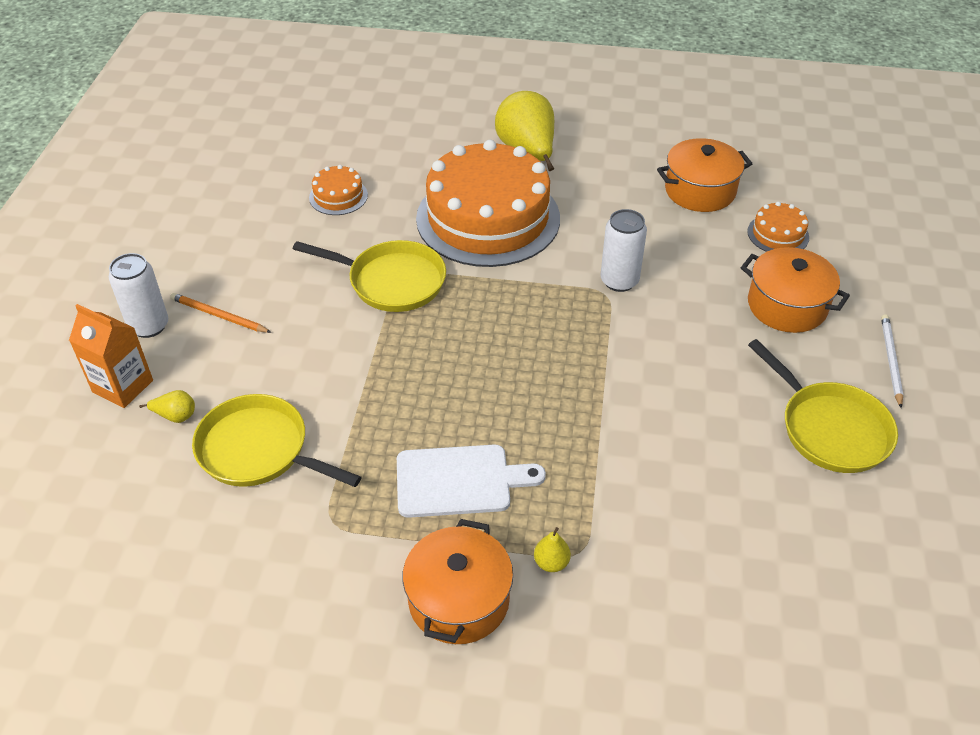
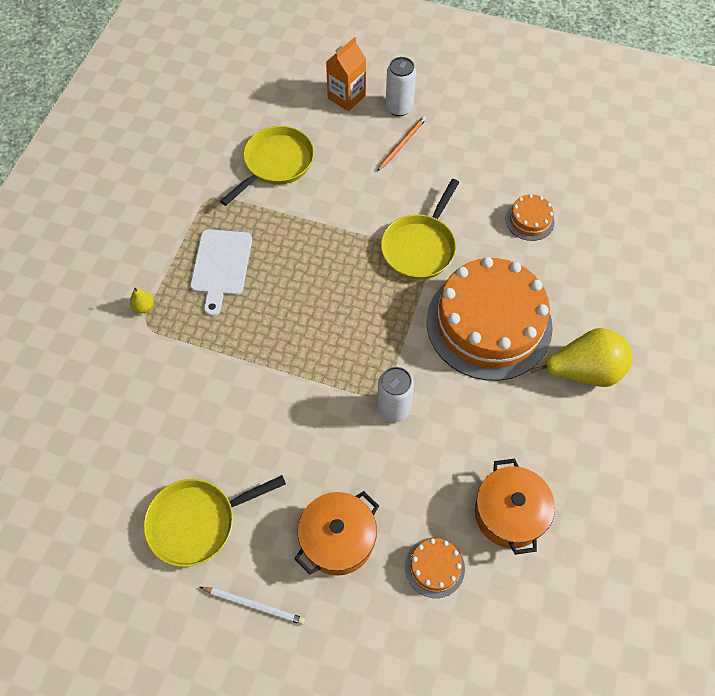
camera: 100 degrees right, 15 degrees up
(175, 416) = (315, 123): yellow pear -> none
(458, 600) = (135, 254): orange pot -> none

